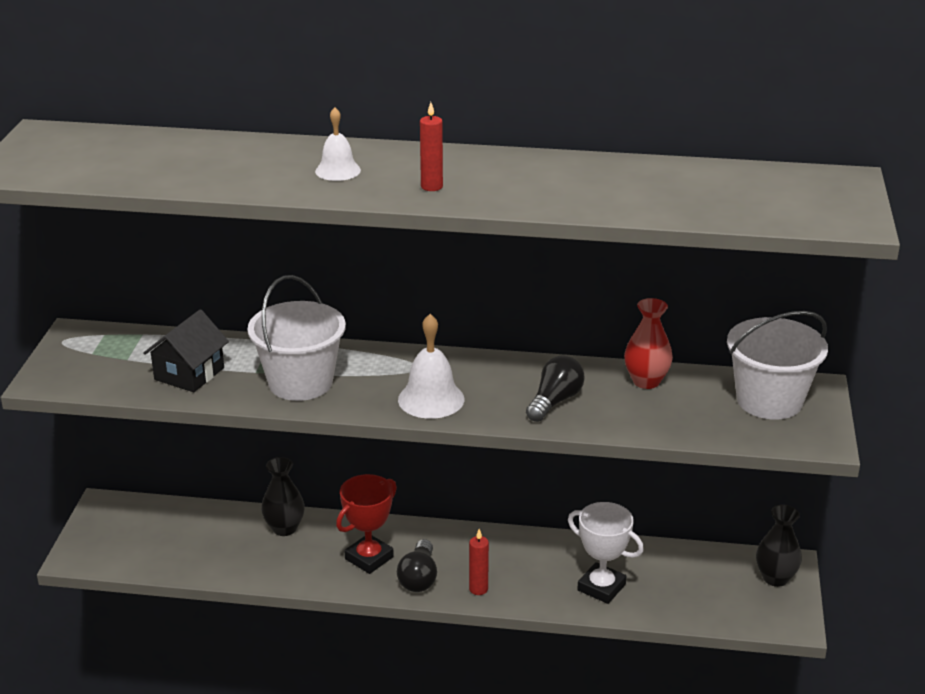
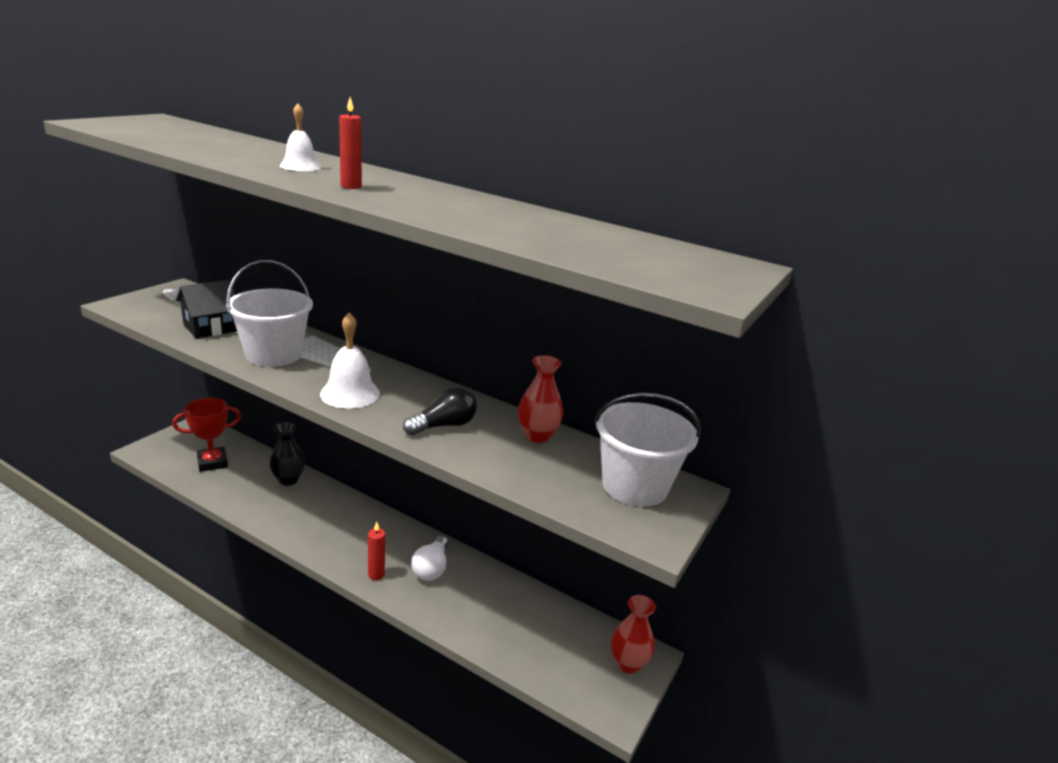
camera: 20 degrees right, 5 degrees down
(369, 558) = (322, 521): red trophy -> red trophy (212, 462)
(419, 578) = (341, 549): black light bulb -> none
(526, 562) = (431, 568): none -> white light bulb
(601, 587) = (472, 611): white trophy -> none
(775, 578) = (628, 663): black vase -> red vase

